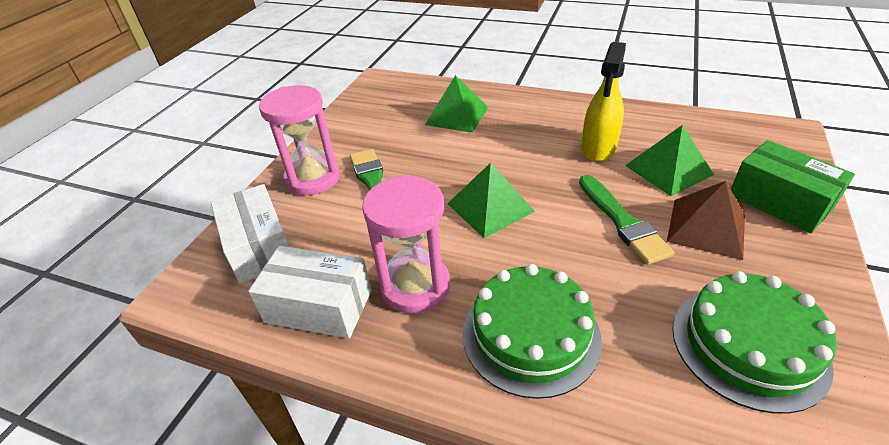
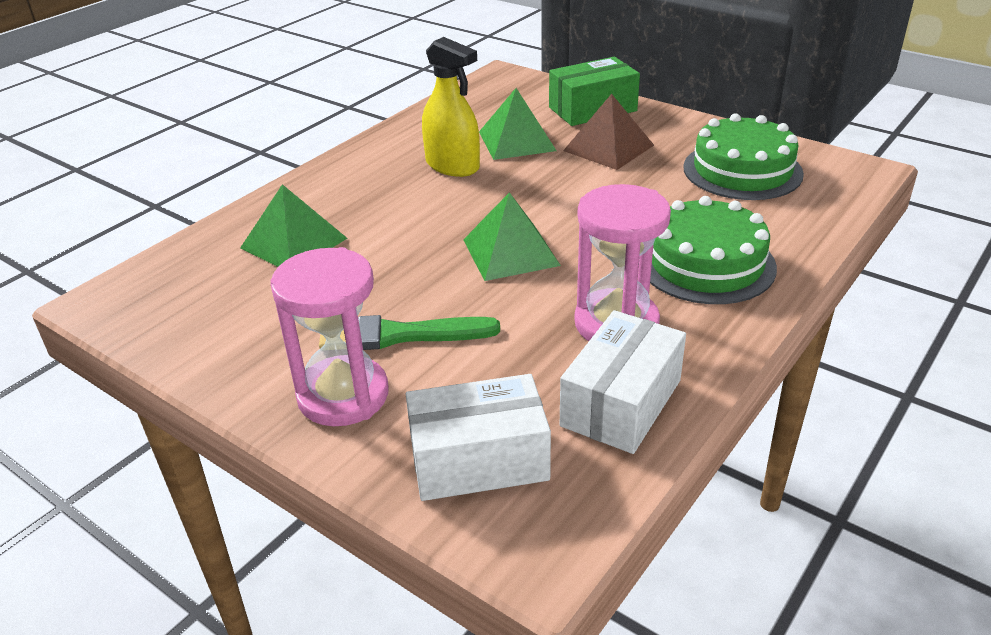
camera: 75 degrees left, 5 degrees down
(622, 222) = (579, 183): green brush -> none

